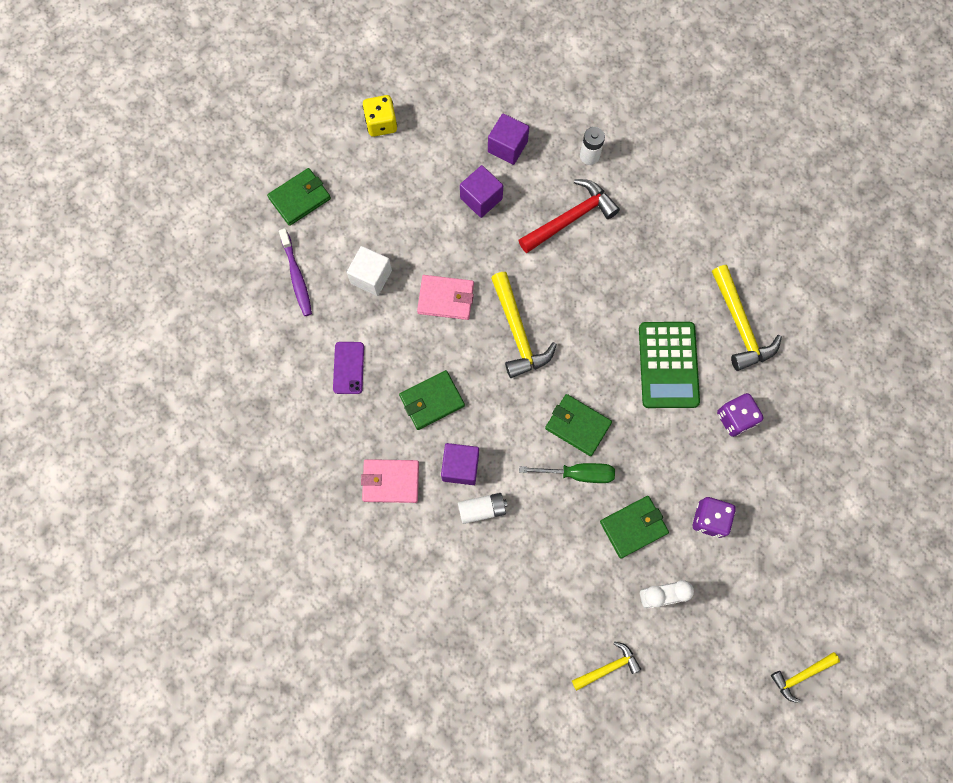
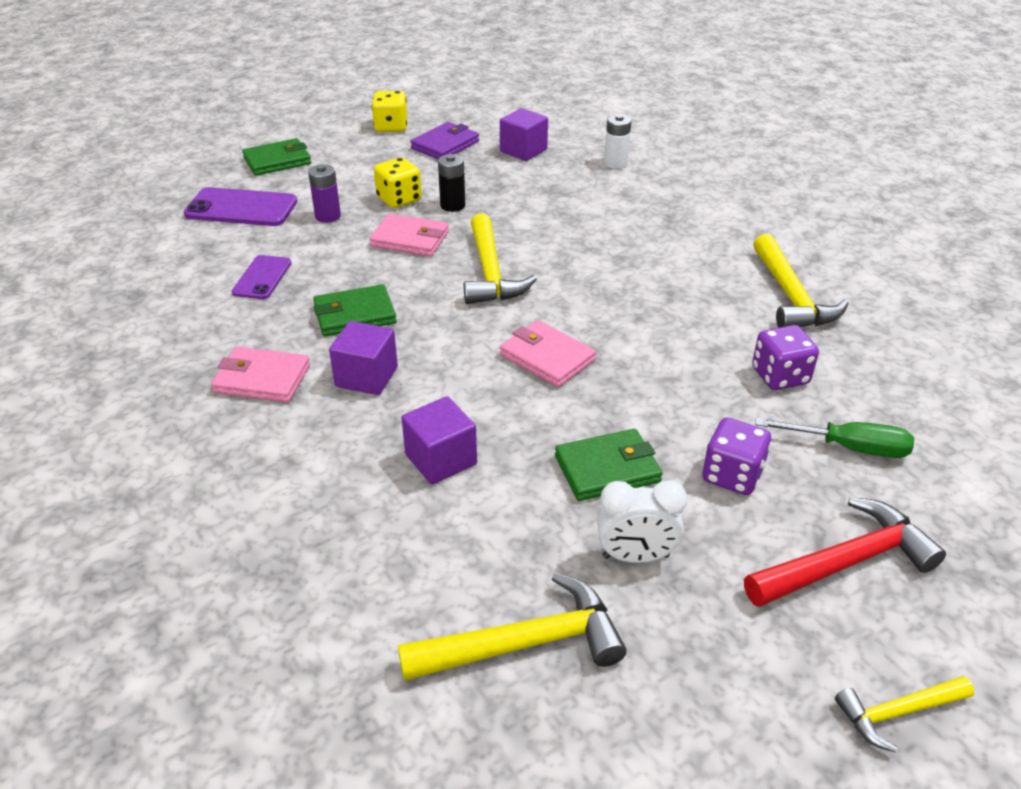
camera: 10 degrees right, 35 degrees down
(296, 276) = (241, 208): purple toothbrush -> purple phone
(371, 277) = (328, 216): white cube -> purple battery
(421, 242) = (399, 199): none -> yellow dice
(437, 148) = (445, 145): none -> purple wallet
(467, 244) = (452, 205): none -> black battery
(481, 198) = (481, 178): purple cube -> purple cube (441, 459)
(482, 509) = (380, 421): white battery -> none
(570, 218) = (583, 199): red hammer -> red hammer (845, 562)
(577, 426) = (547, 357): green wallet -> pink wallet
(578, 474) = (534, 403): green screwdriver -> green screwdriver (849, 447)
(608, 667) = (524, 643): yellow hammer -> yellow hammer, size x1.70
(668, 365) = (687, 318): green calculator -> none

